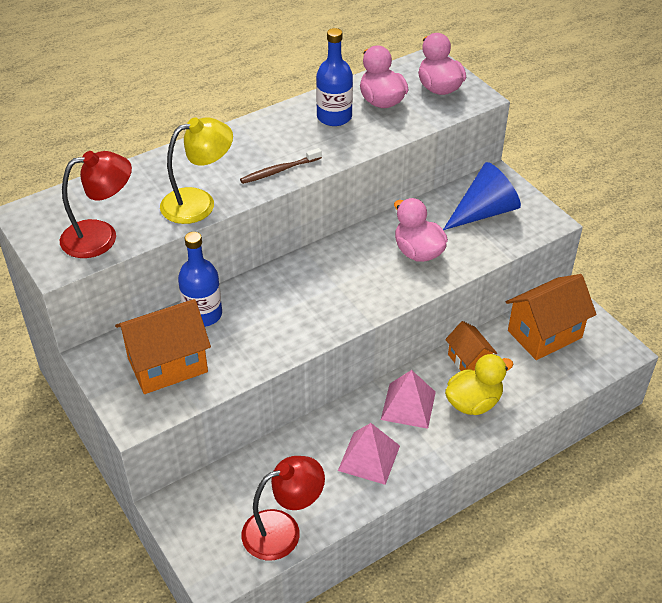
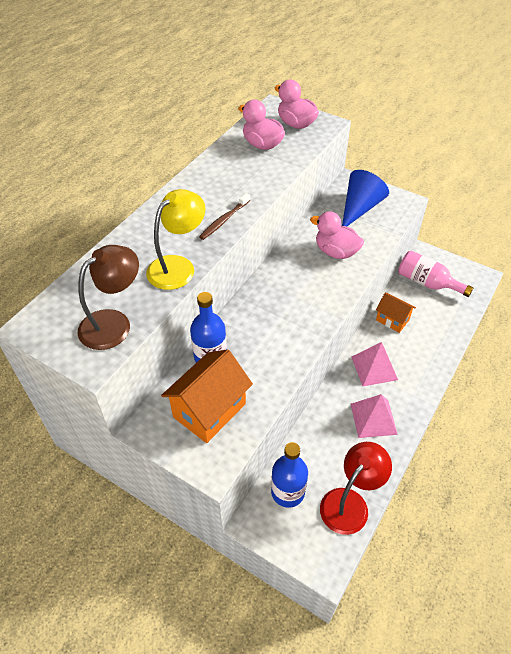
camera: 25 degrees left, 5 degrees up
(101, 236) = (114, 323): red lamp -> brown lamp
(334, 117) = (236, 166): blue bottle -> blue bottle (288, 492)
(473, 402) = (415, 348): yellow duck -> none
(544, 334) = (427, 282): orange house -> pink bottle

